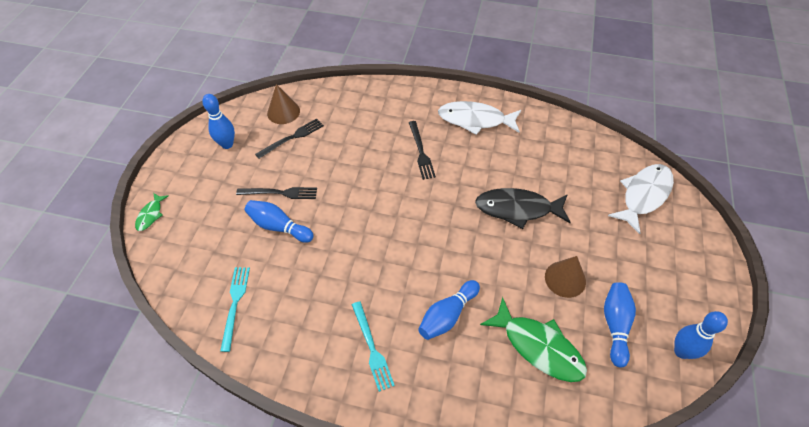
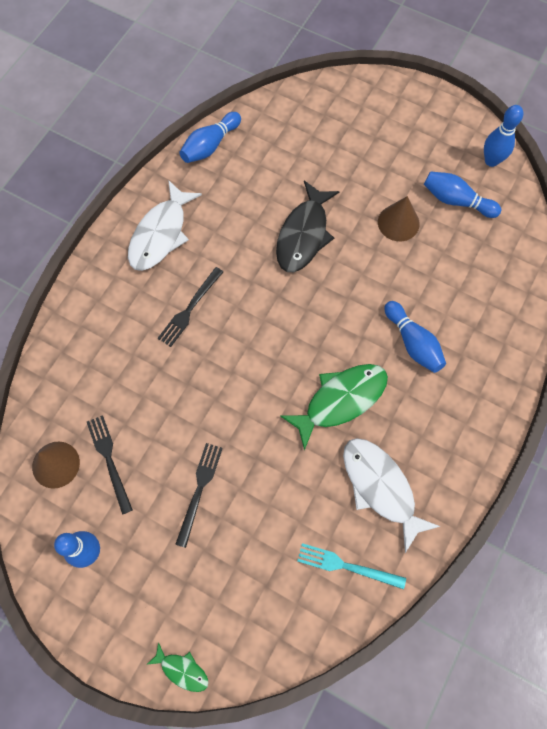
camera: 75 degrees left, 15 degrees up
(279, 227) = (251, 499): blue bowling pin -> blue bowling pin (210, 145)
(372, 348) = (432, 426): turquoise fork -> none
(421, 152) = (189, 309): black fork -> black fork turned 120 degrees clockwise
(538, 346) = (463, 272): green fish -> green fish (340, 400)
(643, 195) = (322, 115): white fish -> white fish (380, 487)

